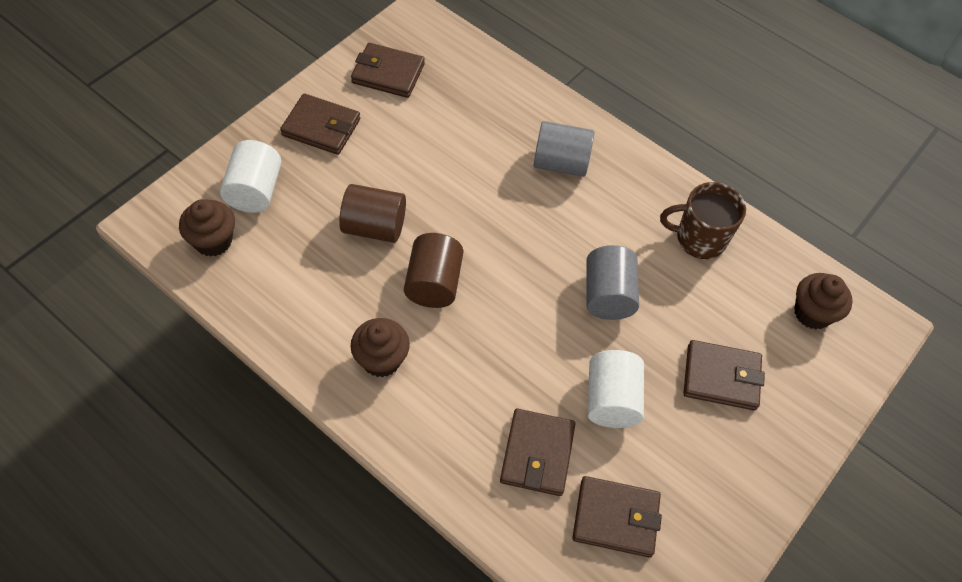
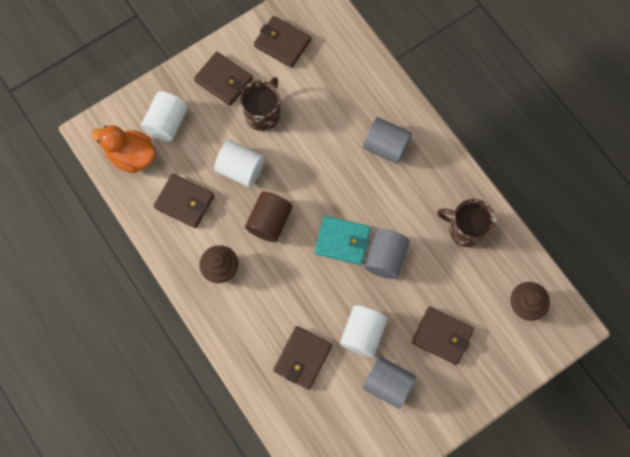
camera: 20 degrees right, 15 degrees up
(213, 241) = (132, 156): brown cupcake -> orange duck
(374, 227) = (241, 169): brown cylinder -> white cylinder
(386, 156) = (263, 114): none -> brown mug
(542, 287) = (342, 241): none -> turquoise wallet
(615, 518) = (339, 412): brown wallet -> brown wallet (184, 202)
(670, 459) = (387, 383): none -> grey cylinder

